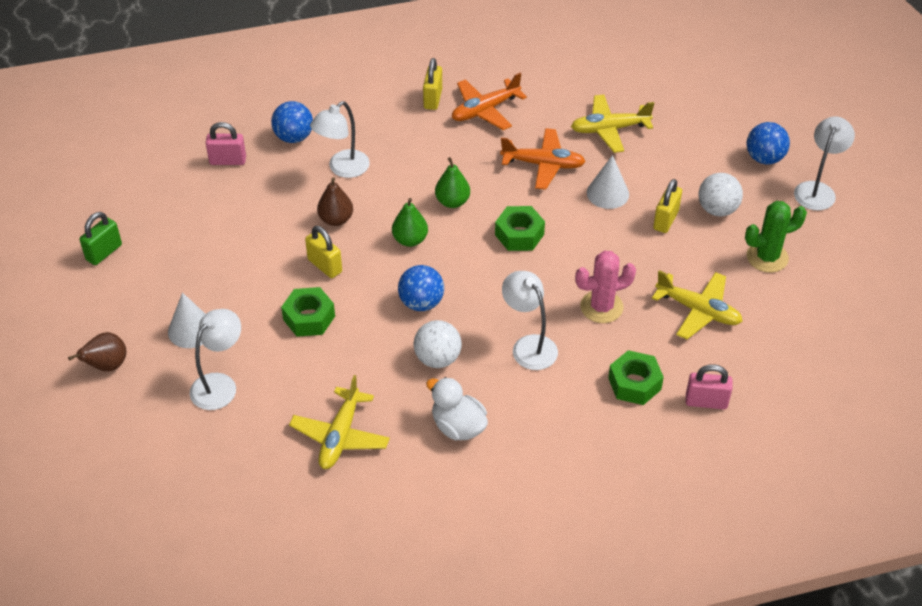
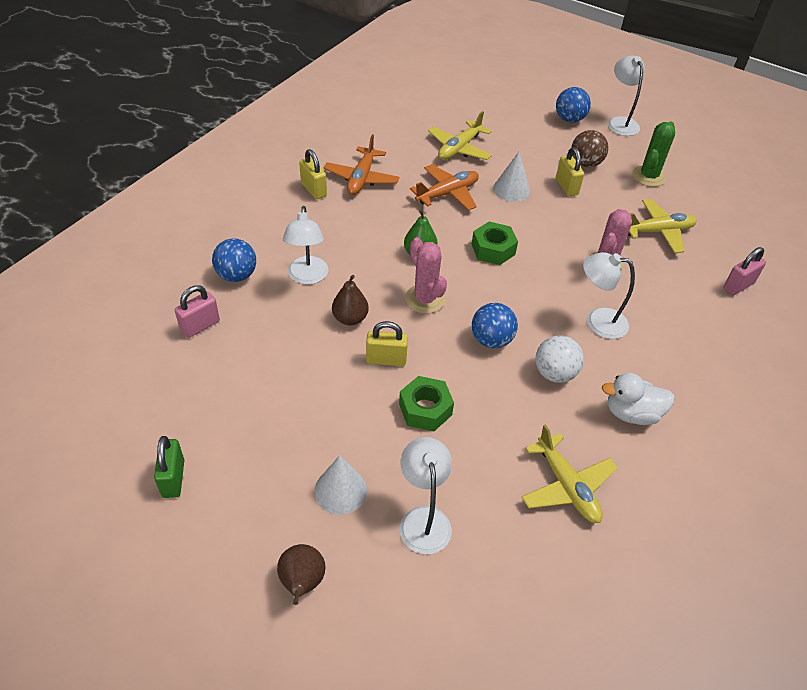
camera: 45 degrees left, 0 degrees up
(410, 240) = (424, 299): green pear -> pink cactus
(634, 383) = (688, 302): green nut -> none
(717, 209) = (585, 163): white ball -> brown ball

